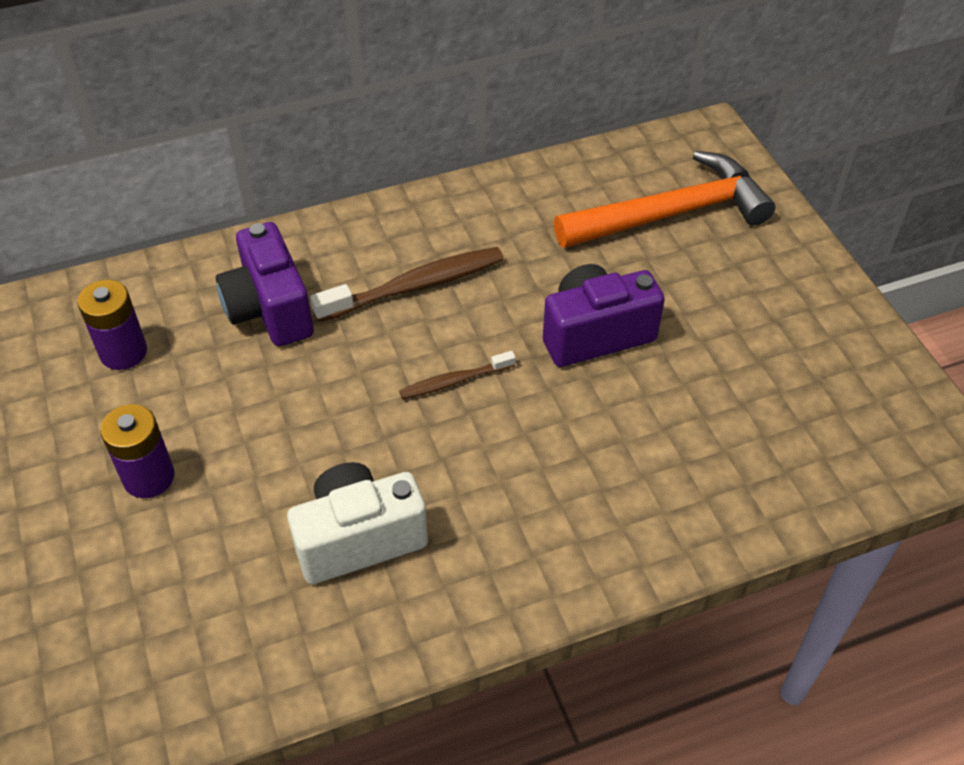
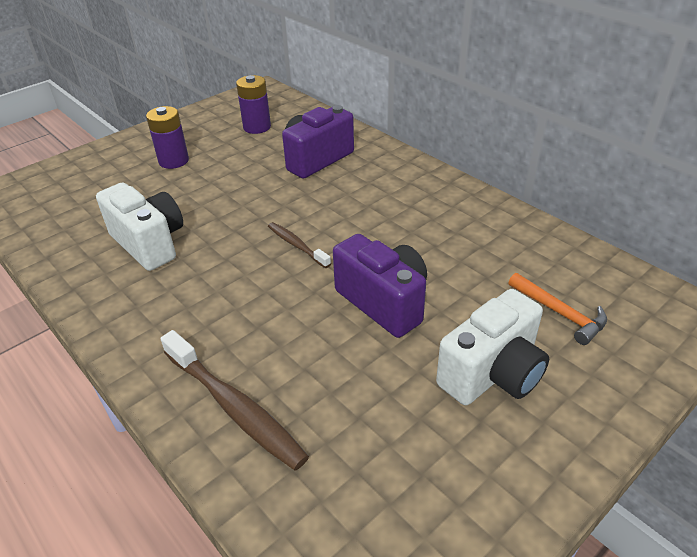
camera: 70 degrees right, 10 degrees down
(415, 286) = (373, 205): brown toothbrush -> brown toothbrush (235, 407)
(671, 214) = (560, 313): orange hammer -> orange hammer, size x0.50
(726, 291) = (492, 373): none -> white camera

